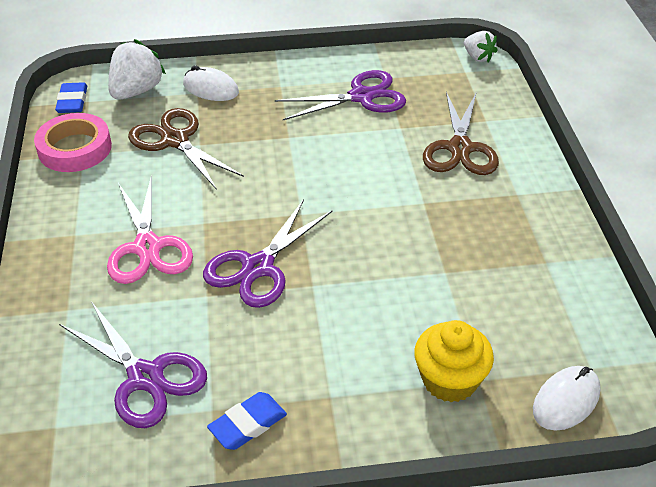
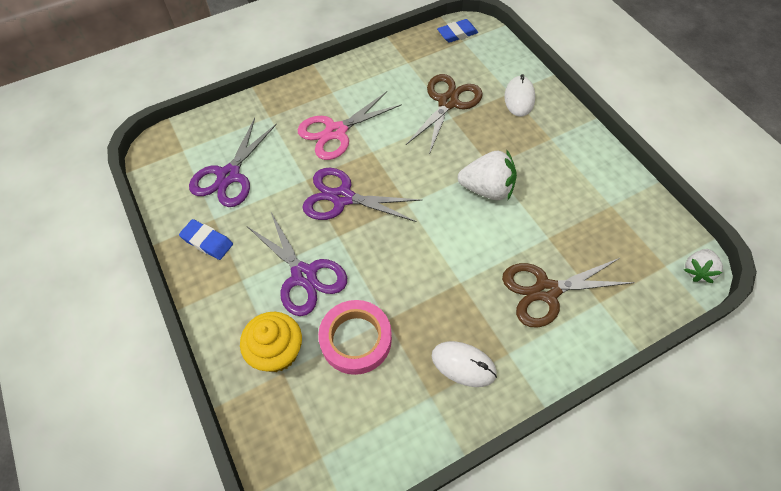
camera: 70 degrees right, 15 degrees up
(75, 148) = (410, 56): pink tape -> pink tape (356, 339)
(136, 91) = (489, 60): white strawberry -> white strawberry (487, 189)
(362, 97) = (572, 197): purple scissors -> purple scissors (304, 276)
(566, 401) = (281, 443): white mouse -> white mouse (463, 365)

